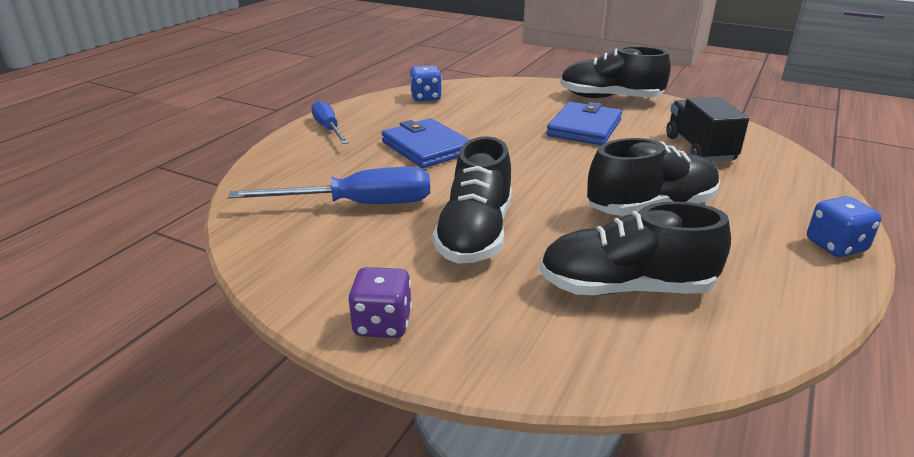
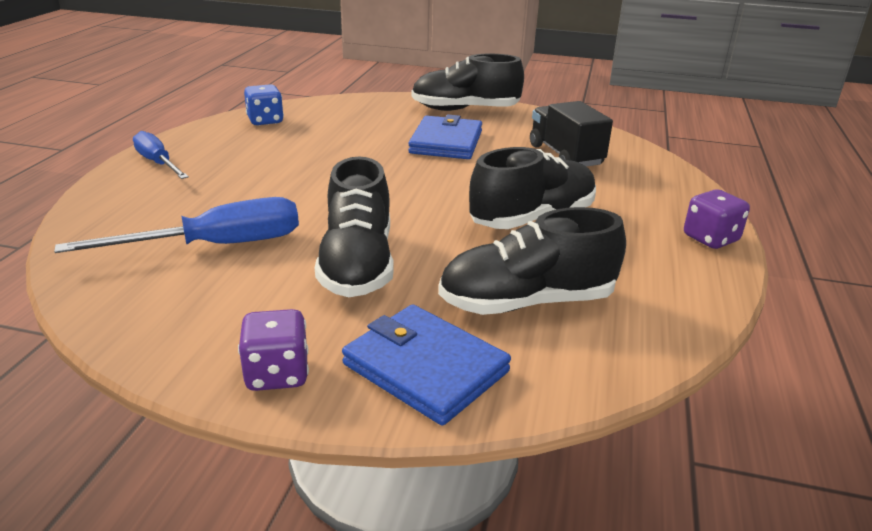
camera: 15 degrees left, 0 degrees up
(427, 147) = (280, 175): blue wallet -> blue wallet (425, 368)
(835, 246) = (710, 239): blue dice -> purple dice

